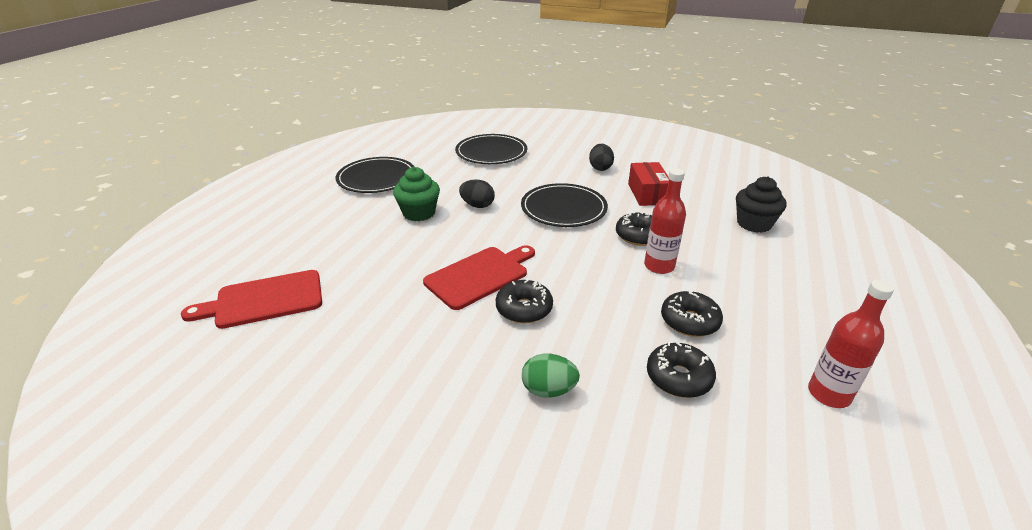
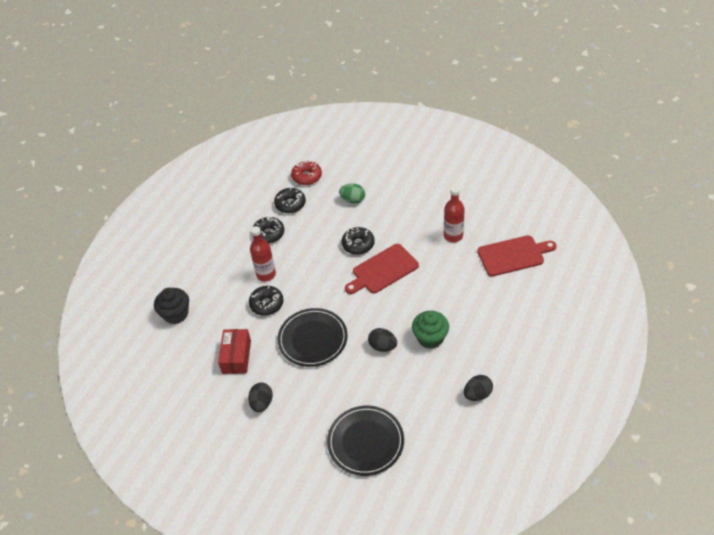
camera: 170 degrees left, 15 degrees up
(376, 178) = (477, 394): black plate -> black egg
(674, 448) = (307, 177): none -> red donut
(828, 394) = (227, 195): red bottle -> red bottle (453, 236)

